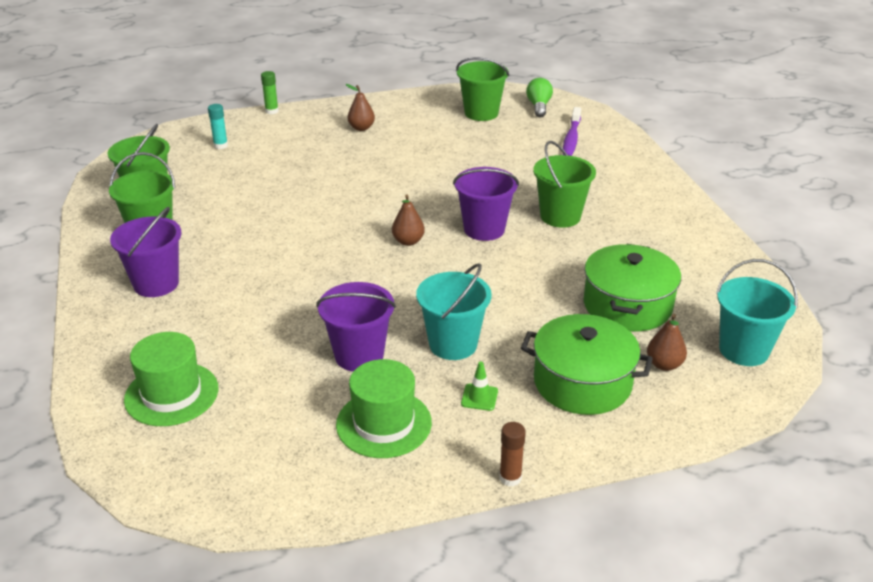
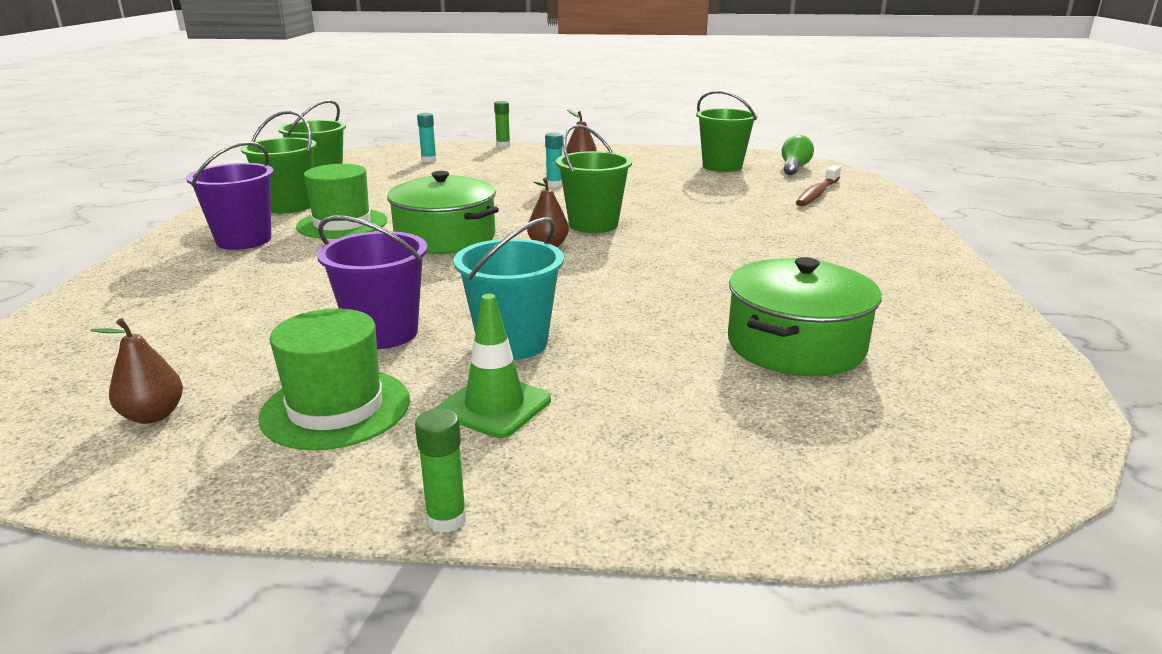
camera: 20 degrees right, 10 degrees down
(171, 394) = (133, 329): green hat -> green hat (342, 224)
(359, 163) = (554, 185): none -> turquoise glue stick
(479, 397) = (494, 406): green traffic cone -> green traffic cone, size x1.69
(484, 229) = (649, 248): purple bucket -> none
(510, 478) = (446, 519): brown glue stick -> green glue stick
(560, 216) = (757, 250): green bucket -> green bucket (593, 224)
(571, 139) = (817, 193): purple toothbrush -> brown toothbrush
(582, 382) = (663, 419): green pot -> green pot (445, 238)
(664, 364) = (814, 423): brown pear -> brown pear (153, 415)
(744, 350) = (967, 430): turquoise bucket -> none

